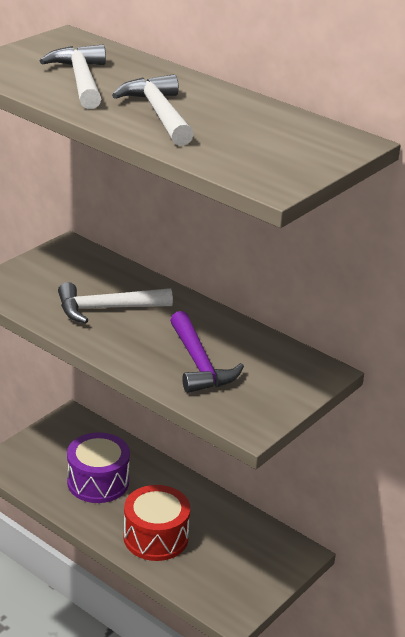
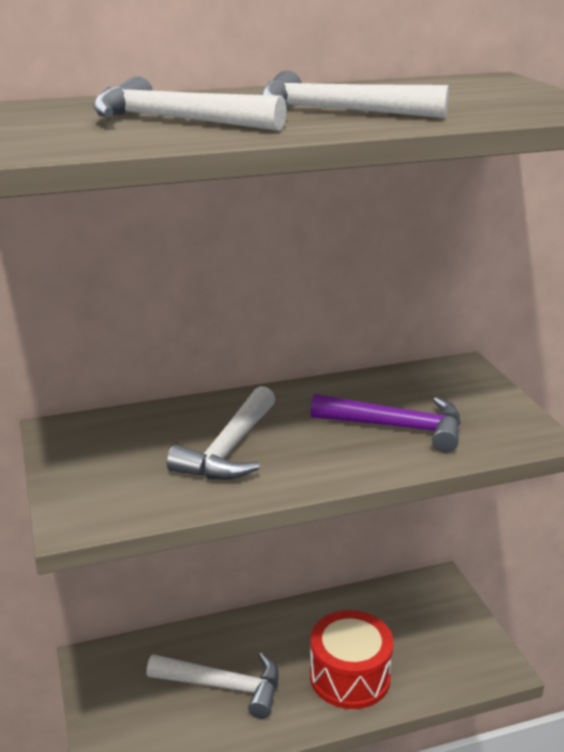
camera: 55 degrees left, 5 degrees down
(98, 482) = (224, 686): purple drum -> white hammer

